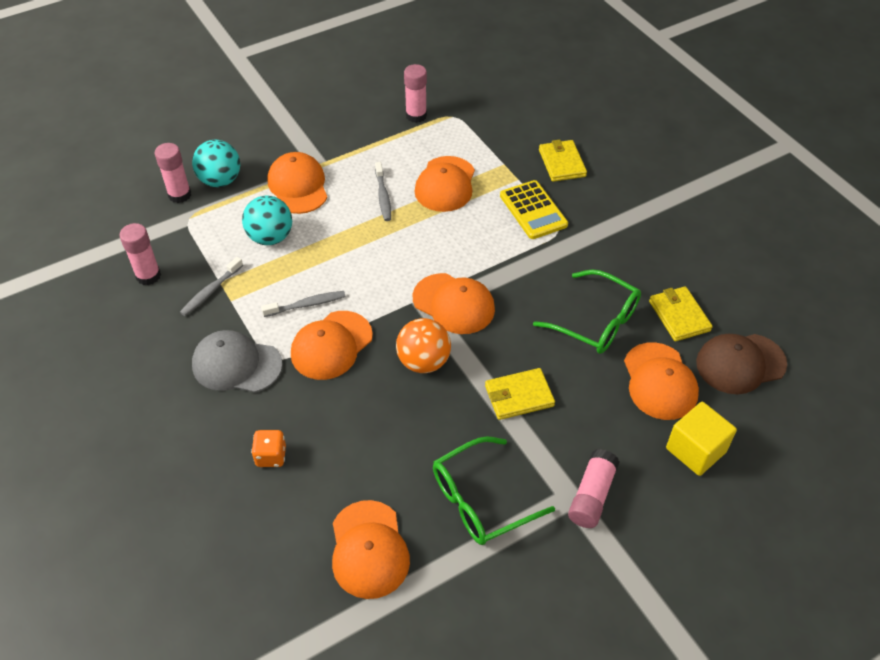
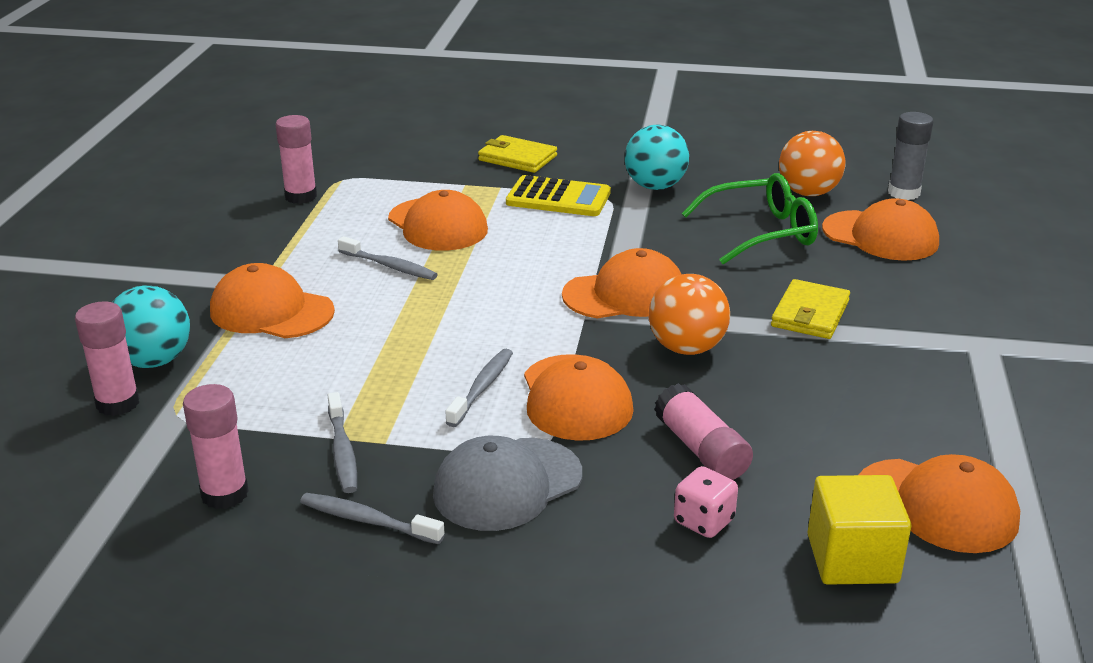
camera: 50 degrees left, 20 degrees down
(169, 334) = (367, 520): none -> grey toothbrush
(270, 237) = (324, 366): turquoise ball -> turquoise ball (655, 186)
(271, 456) = (704, 521): orange dice -> pink dice
(481, 500) = (934, 398): green glasses -> none
(591, 495) = (992, 331): pink glue stick -> pink glue stick (701, 449)
(679, 316) = (808, 193): yellow wallet -> orange ball
(695, 450) = (987, 256): yellow cube -> yellow cube (852, 559)
(740, 363) = (903, 193): brown cap -> grey glue stick

